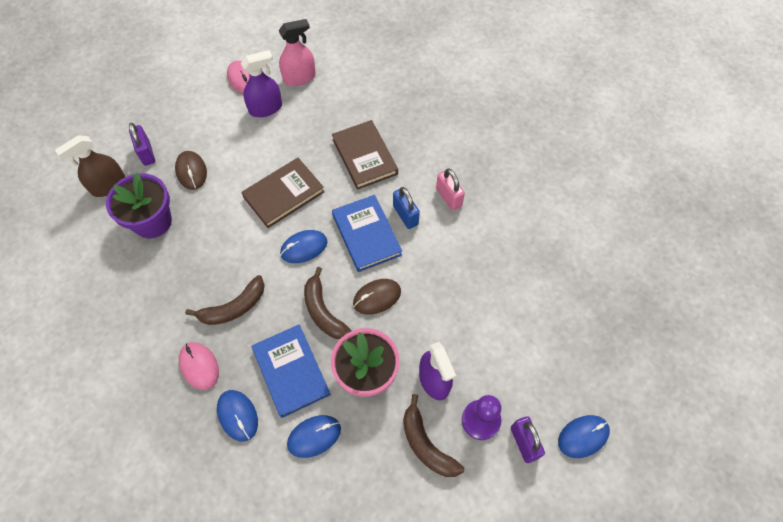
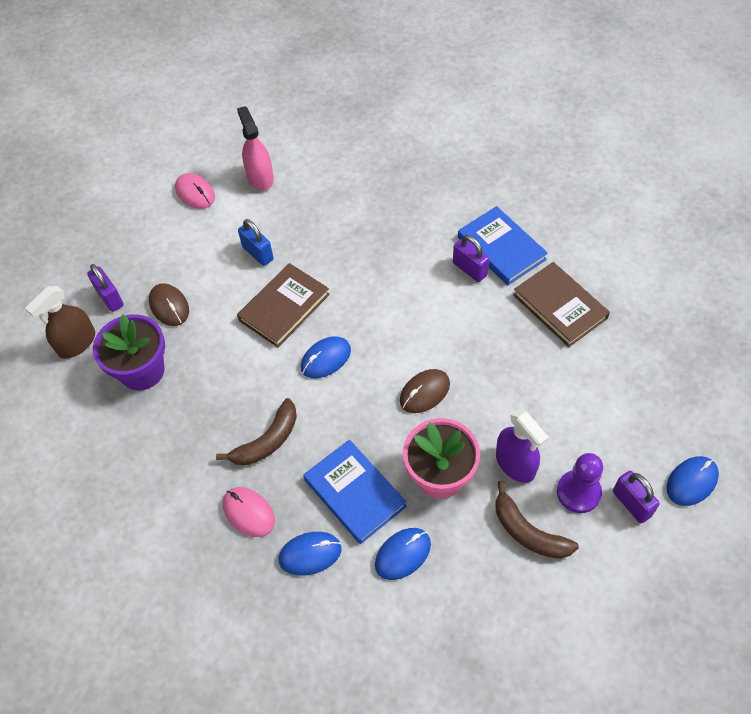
camera: 10 degrees left, 5 degrees down
(238, 415) = (310, 554): blue mouse -> blue mouse turned 60 degrees counterclockwise
(265, 108) = (232, 219): purple spray bottle -> none
(299, 77) = (260, 178): pink spray bottle -> pink spray bottle turned 75 degrees counterclockwise
(323, 311) = (370, 421): brown banana -> none
(364, 157) = (362, 247): brown book -> brown book (560, 306)
(366, 235) = (391, 329): blue book -> blue book (501, 248)
(405, 215) = (428, 299): blue padlock -> blue padlock (258, 253)
(448, 197) = (469, 269): pink padlock -> purple padlock

